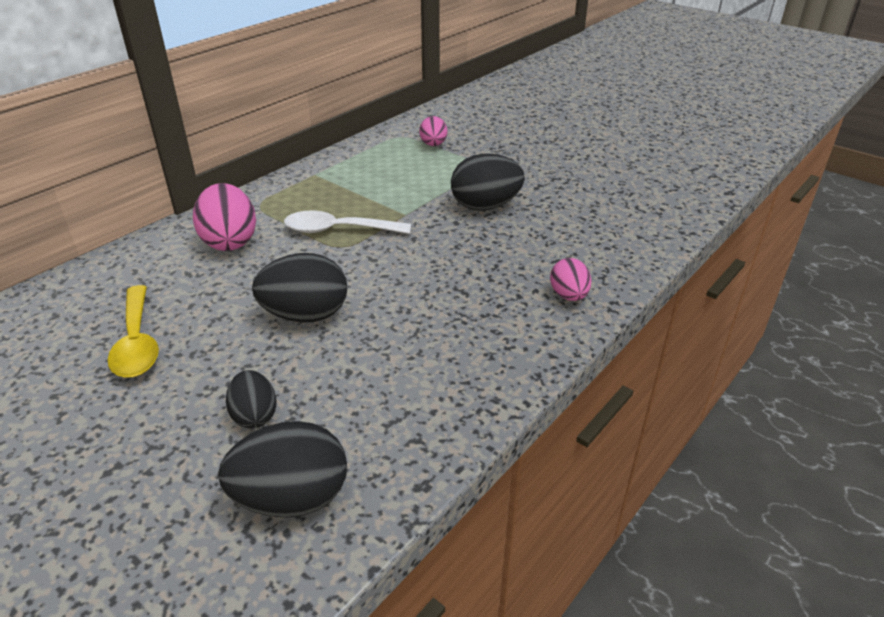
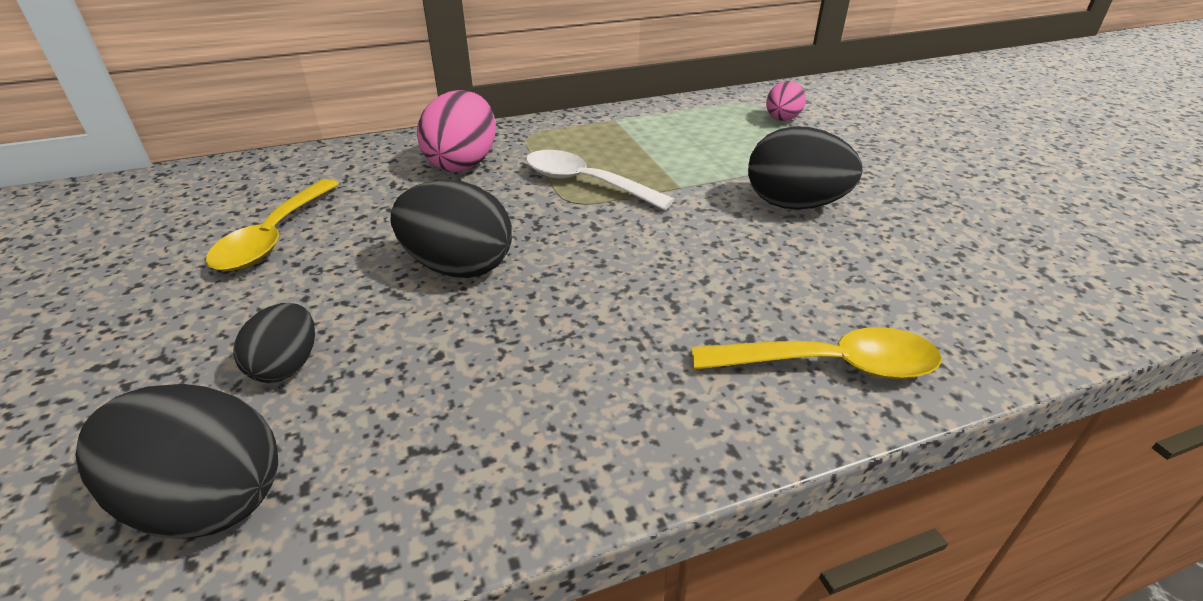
camera: 30 degrees right, 0 degrees up
(569, 296) = (829, 365): pink egg -> yellow spoon

